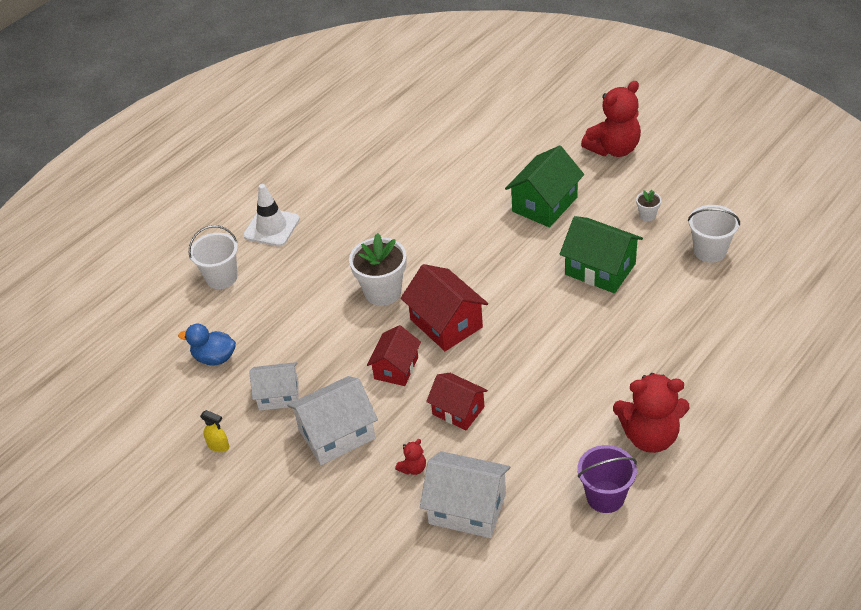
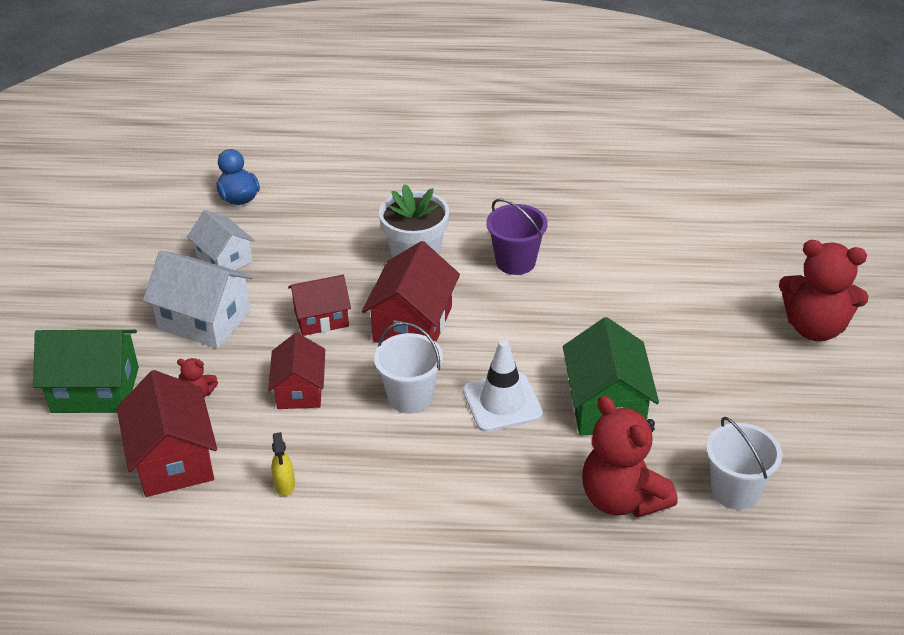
camera: 50 degrees right, 5 degrees down
(219, 446) = (136, 254): yellow spray bottle -> yellow spray bottle (284, 485)
(221, 277) = (340, 152): white bucket -> white bucket (410, 397)
(271, 227) = (432, 149): white traffic cone -> white traffic cone (502, 402)
(467, 508) = (173, 460): white house -> red house
(544, 204) = (661, 314): green house -> green house (95, 390)
(605, 497) = (265, 567): purple bucket -> purple bucket (515, 262)
(647, 215) = (735, 406): white flower pot -> none
(650, 436) = (384, 567): red teddy bear -> red teddy bear (622, 499)

